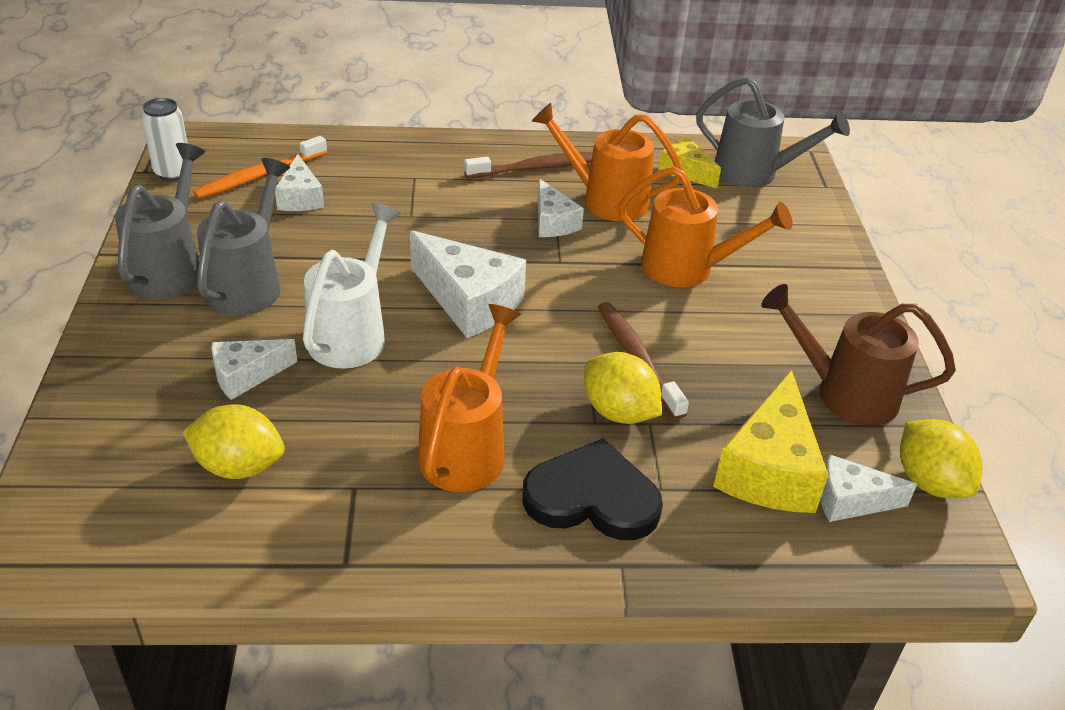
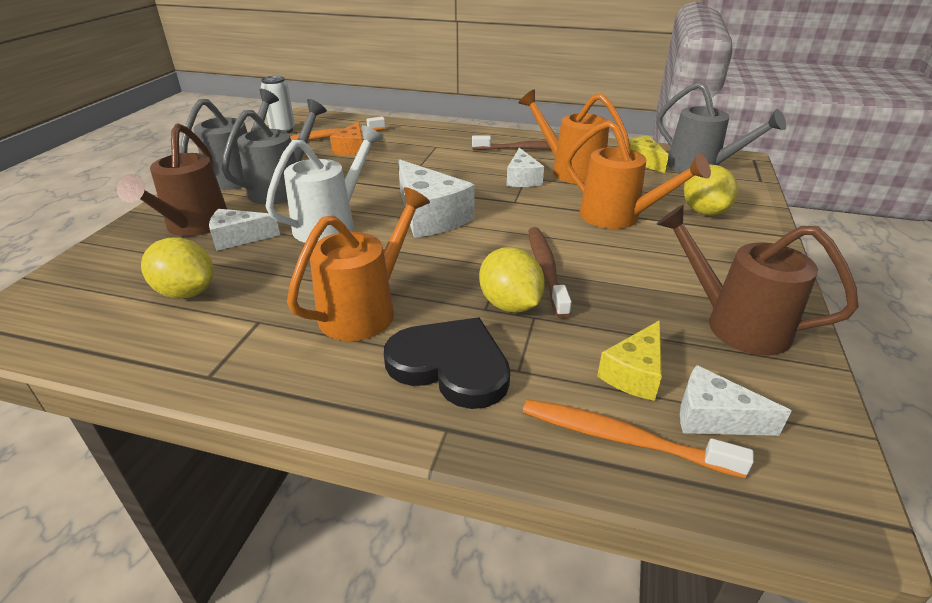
camera: 20 degrees right, 5 degrees down
(170, 367) = (193, 226): none -> brown watering can
(300, 197) = (352, 149): white cheese -> orange cheese
(769, 469) = (634, 373): yellow cheese -> yellow cheese, size x0.59
(780, 539) = (622, 439): none -> orange toothbrush
(929, 482) = (811, 417): yellow lemon -> yellow lemon (704, 211)

